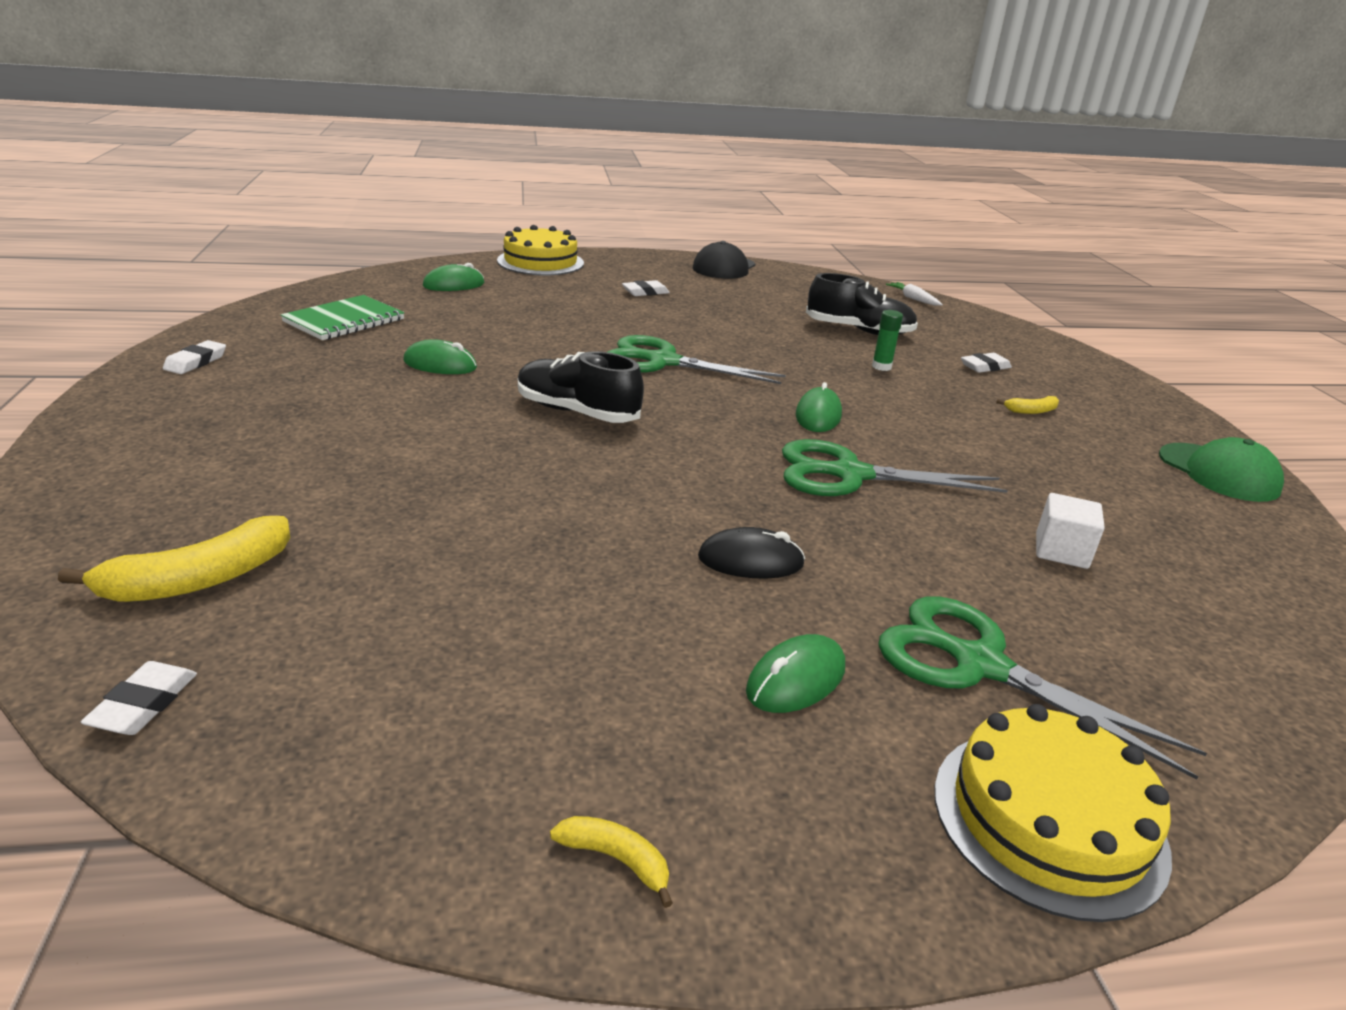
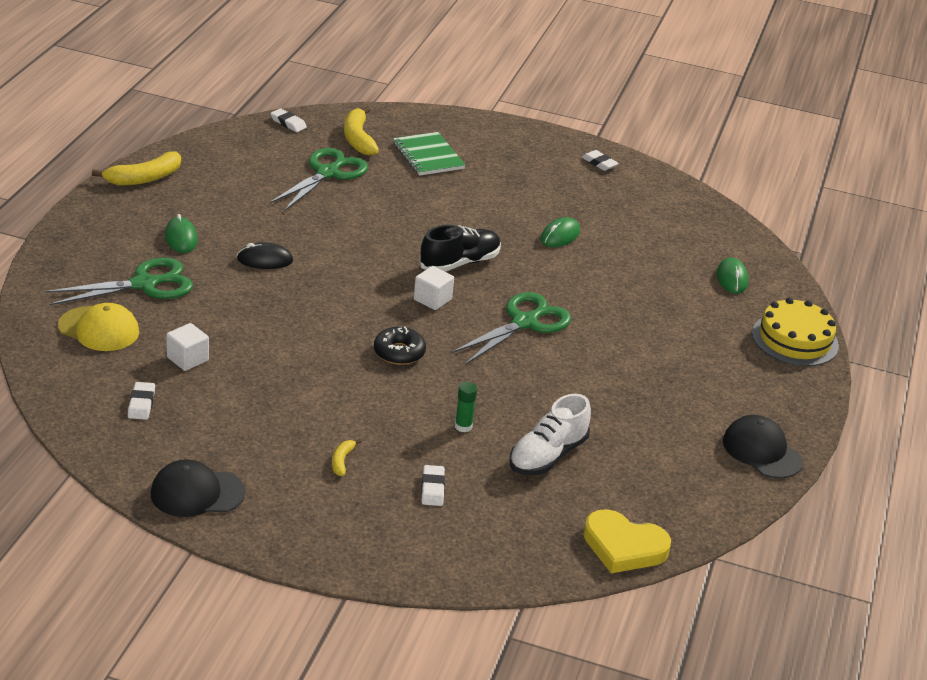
camera: 115 degrees right, 5 degrees up
(344, 321) = (657, 219): green notebook -> green notebook (428, 156)
(616, 860) = (144, 178): yellow banana -> yellow banana, size x2.00
(645, 292) = (690, 370): white eraser -> white eraser (141, 404)
(684, 415) = (432, 299): none -> white cube
(750, 561) = (265, 260): black mouse -> black mouse turned 60 degrees clockwise
(818, 415) = (399, 352): green mouse -> black donut
(850, 474) = (317, 328): green scissors -> green scissors (327, 173)
(859, 331) = (547, 456): black shoe -> white shoe
(913, 299) = (623, 546): white carrot -> yellow heart
(1048, 819) = (70, 256): yellow cake -> none
(1148, 663) = (99, 329): none -> yellow cap
(1218, 472) = (197, 493): green cap -> black cap

